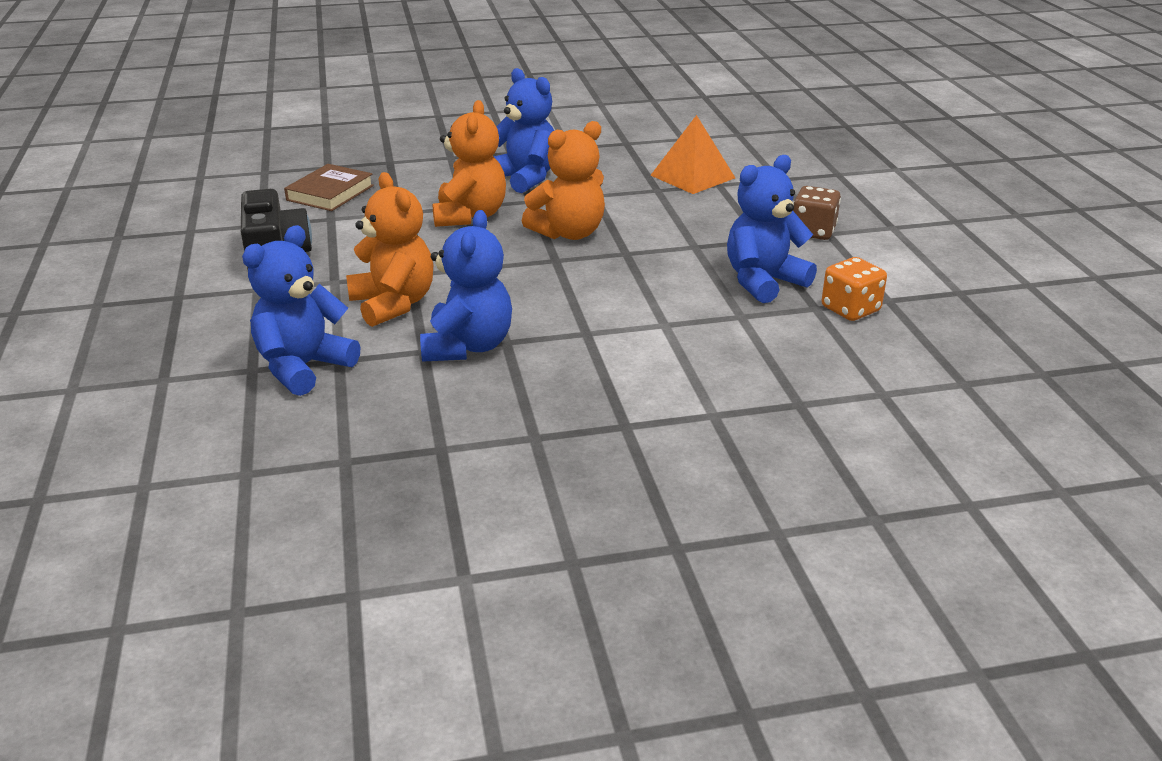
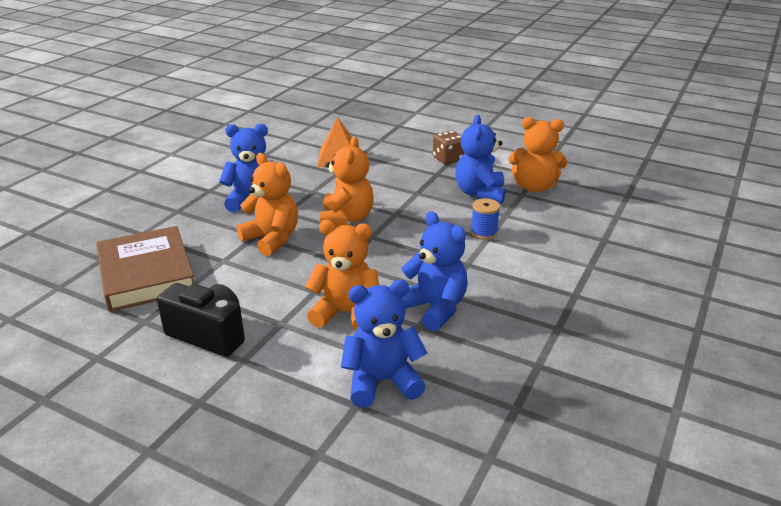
camera: 50 degrees left, 0 degrees up
(303, 367) = (382, 381): blue teddy bear -> blue teddy bear turned 90 degrees clockwise
(330, 193) = (147, 274): brown book -> brown book, size x1.66
(673, 317) = (484, 232): none -> blue spool
(850, 309) = (534, 187): orange dice -> orange teddy bear

